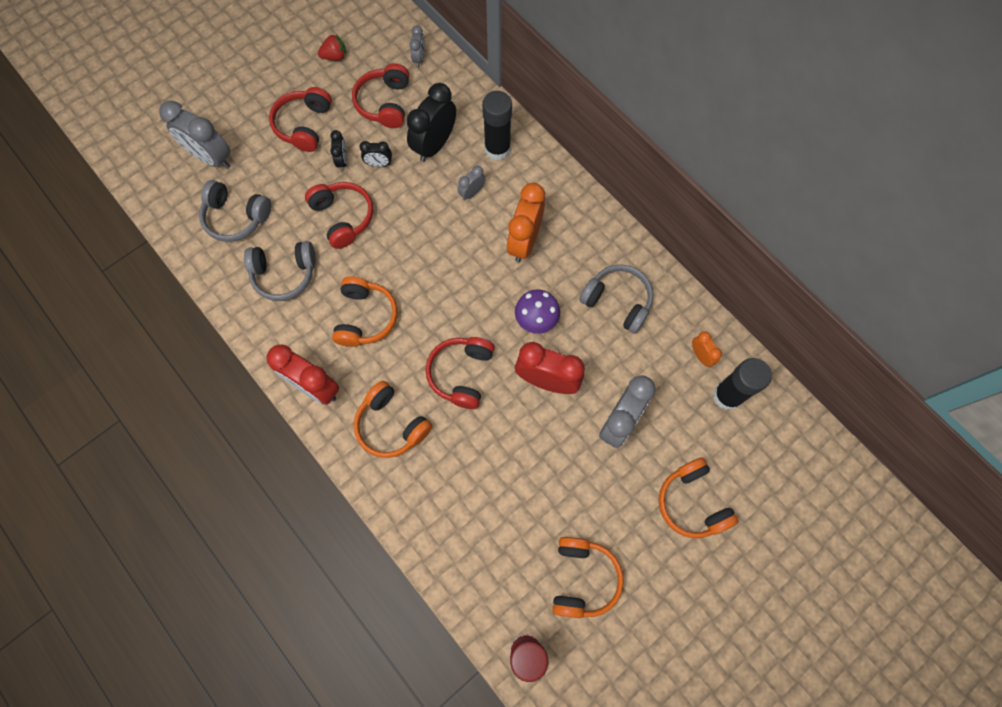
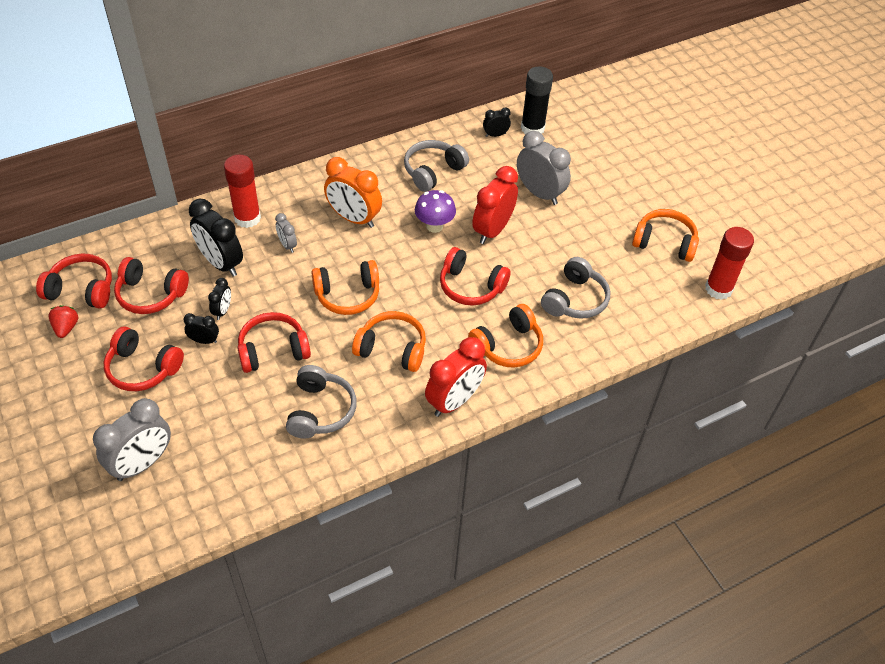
camera: 80 degrees left, 20 degrees down
(236, 217) = (233, 447): grey headphones -> grey headphones (575, 299)
(377, 52) = (81, 290): none -> red headphones
(419, 58) = (109, 257): grey clock -> none
(497, 149) = (247, 218): black glue stick -> red glue stick
(692, 502) = (613, 167): orange headphones -> orange headphones (347, 295)
(700, 355) = (495, 135): orange clock -> black clock

